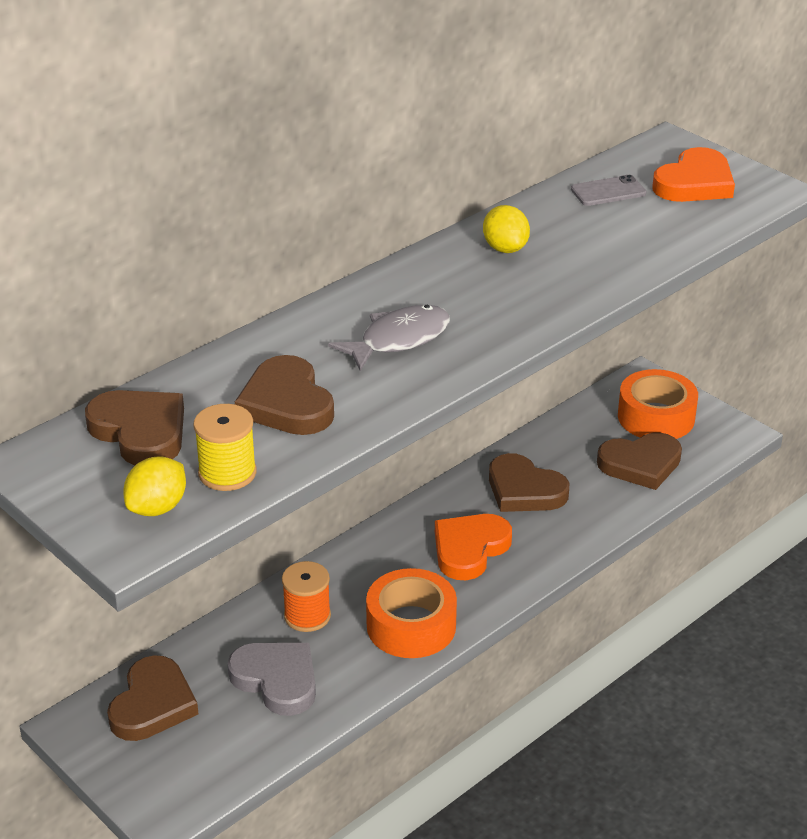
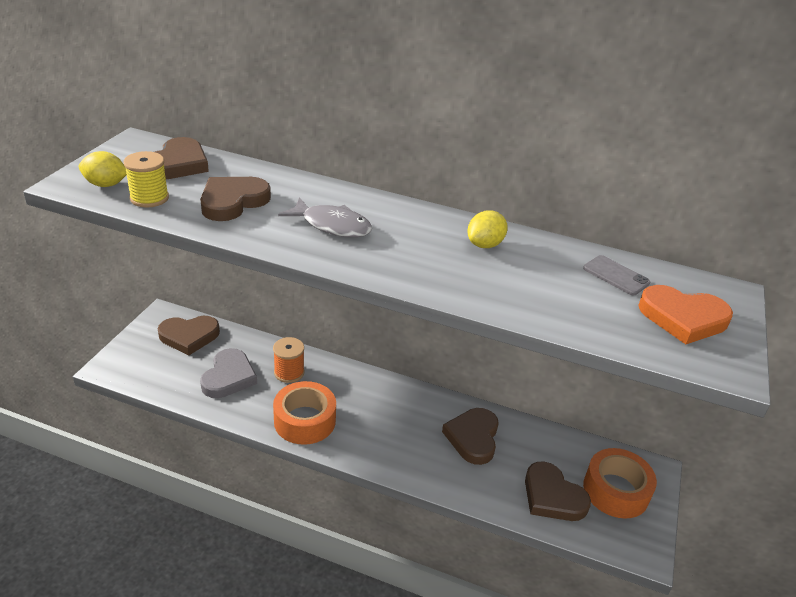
camera: 60 degrees right, 0 degrees up
(469, 549) = (394, 427): orange heart -> none

